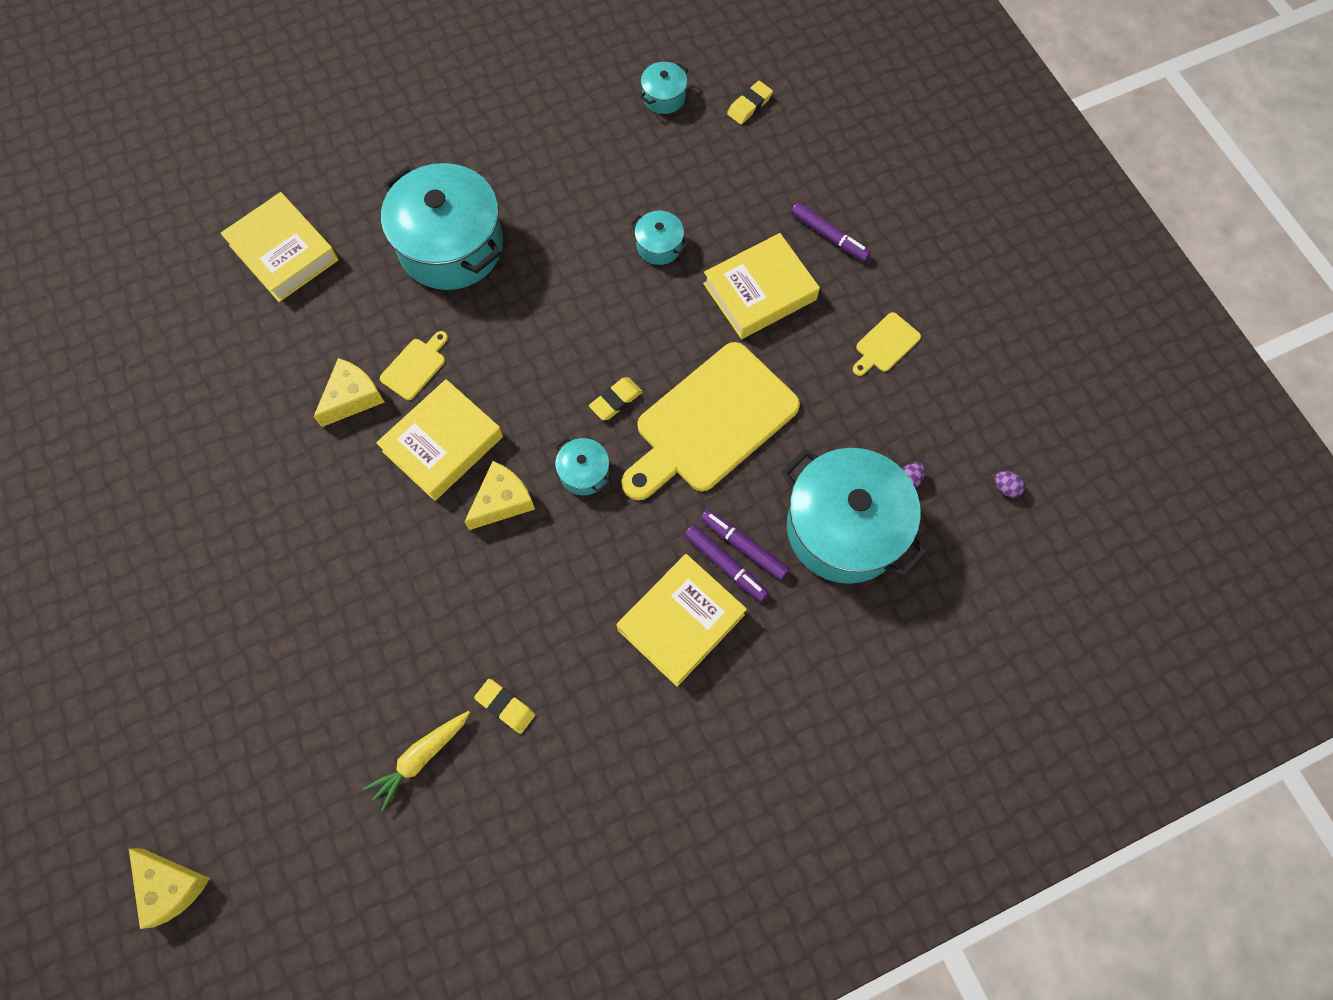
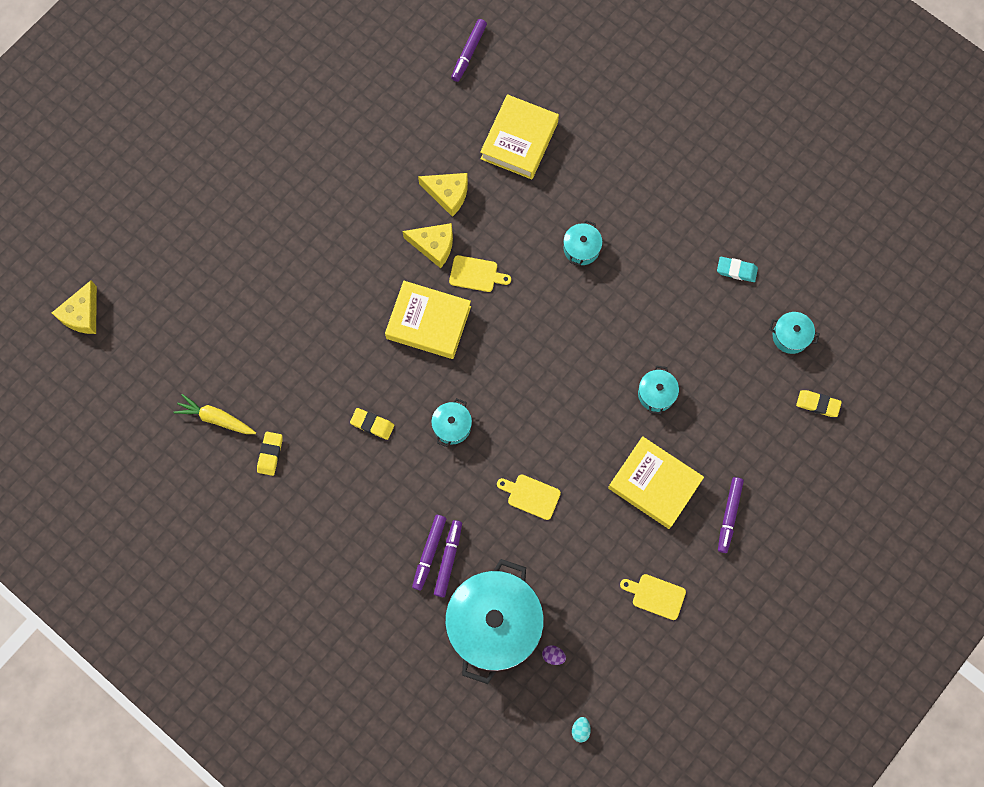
camera: 65 degrees right, 5 degrees up
(142, 258) = (468, 53): none -> purple marker
(451, 246) = (581, 248): turquoise pot -> turquoise pot, size x0.44
(502, 501) = (406, 382): yellow cheese -> yellow cheese (448, 194)
(565, 113) = (736, 270): none -> turquoise eraser
(616, 400) = (516, 422): yellow eraser -> yellow eraser (372, 424)
(681, 622) = (375, 541): yellow book -> none
(711, 422) = (531, 496): yellow cutting board -> yellow cutting board, size x0.42
(1005, 488) = (580, 730): purple egg -> turquoise egg

